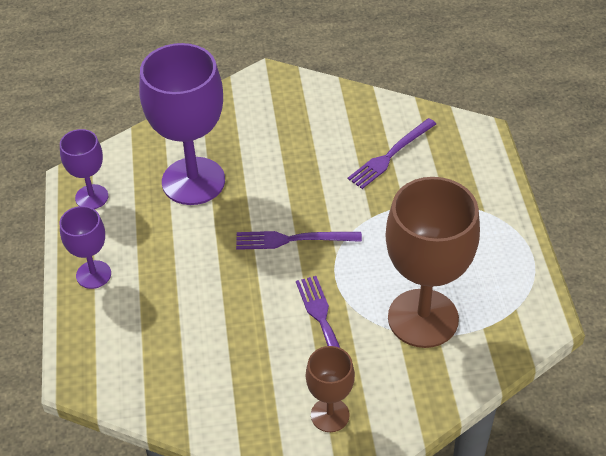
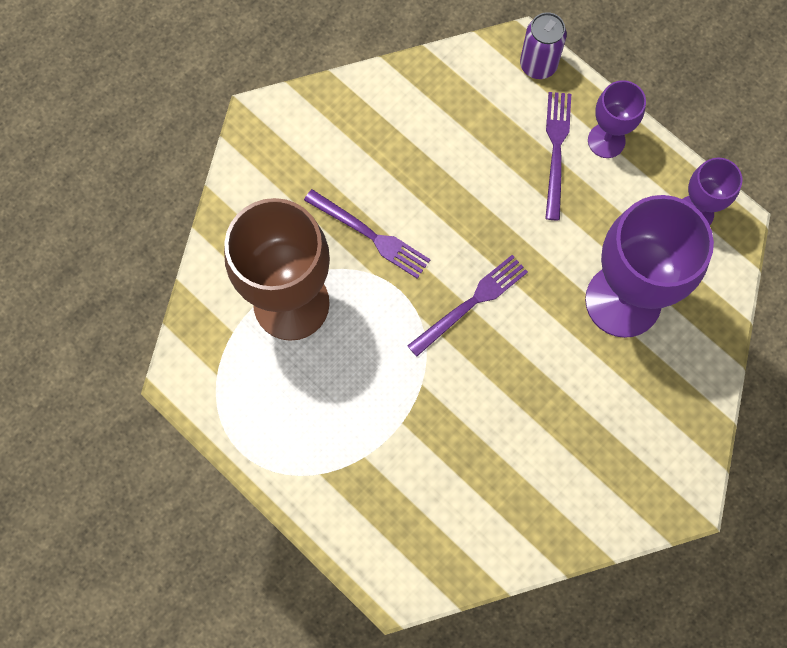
camera: 140 degrees right, 25 degrees up
(79, 357) = (538, 65): none -> purple can
(330, 415) = (300, 159): brown goblet -> none
(390, 155) = (465, 480): purple fork -> purple fork (556, 150)

